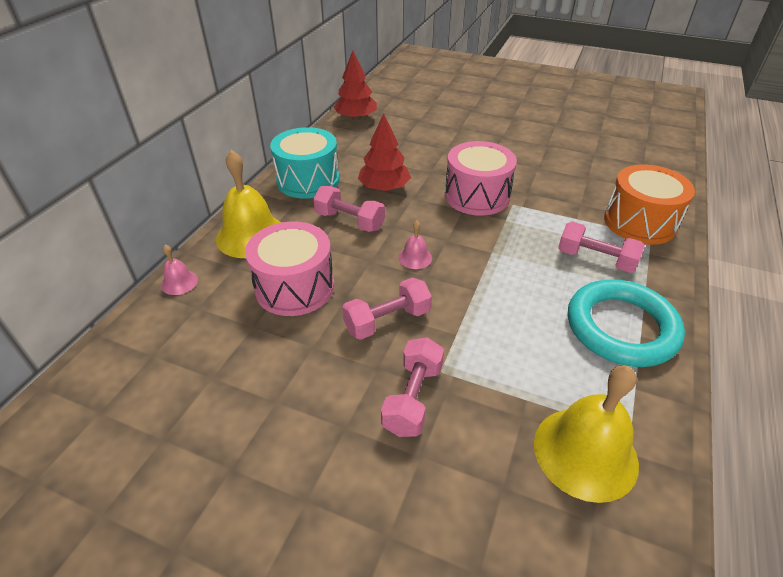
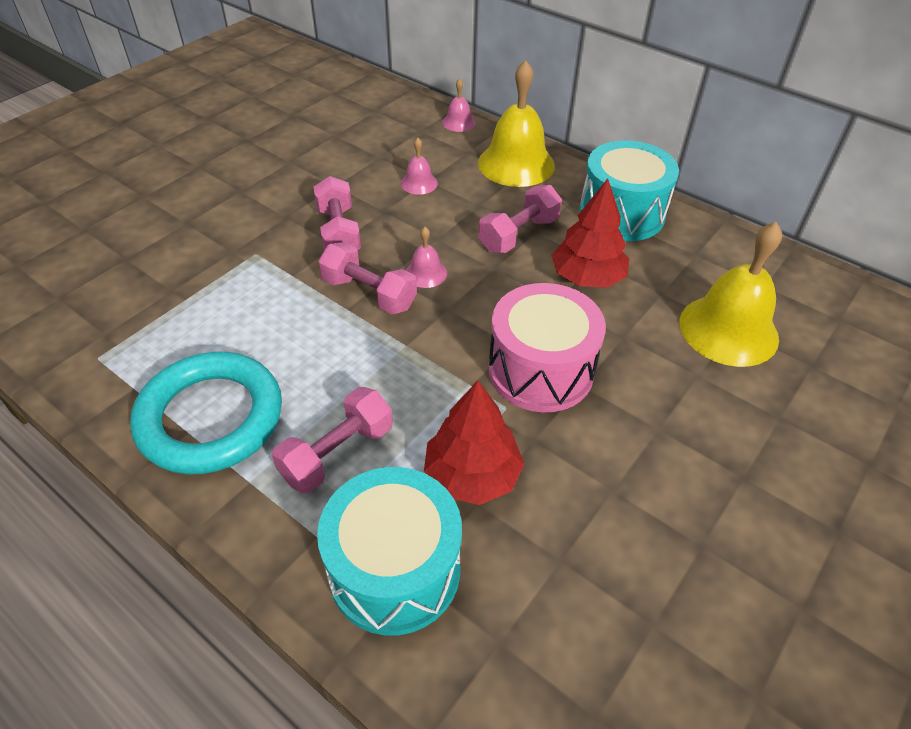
camera: 105 degrees right, 5 degrees up
(295, 287) = (419, 183): pink drum -> pink bell
(356, 118) = (816, 286): red tree -> red tree (472, 475)
(413, 398) = (239, 230): pink dumbbell -> pink dumbbell (369, 294)
(585, 452) = (107, 317): yellow bell -> yellow bell (728, 330)
(639, 222) = (395, 570): orange drum -> turquoise drum

